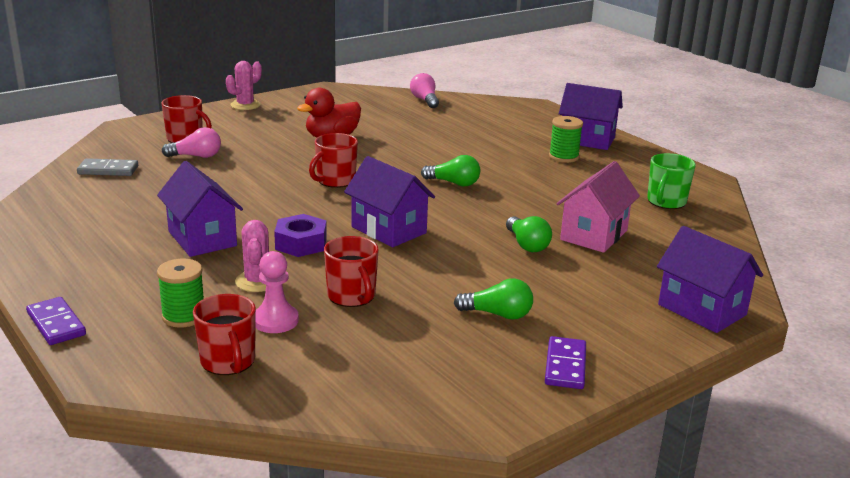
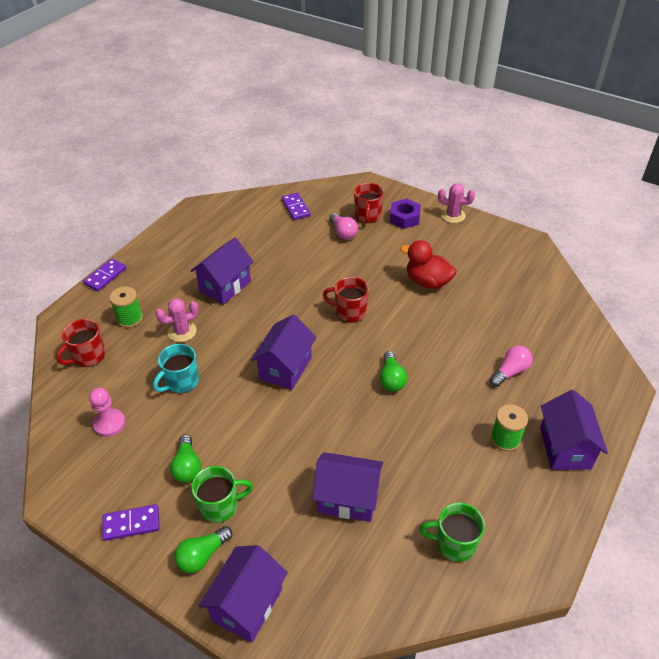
camera: 70 degrees right, 20 degrees up
(108, 170) = (296, 208): grey domino -> purple domino
(275, 321) = (138, 358): pink pawn -> pink pawn (109, 423)
(301, 243) = (241, 332): purple nut -> purple nut (404, 218)
(352, 296) = (181, 382): red mug -> turquoise mug
(425, 100) = (560, 306): pink light bulb -> pink light bulb (510, 372)
(527, 245) = (304, 456): green light bulb -> green light bulb (202, 555)
(568, 303) = (220, 506): none -> green mug
(594, 235) = (347, 498): pink house -> purple house

